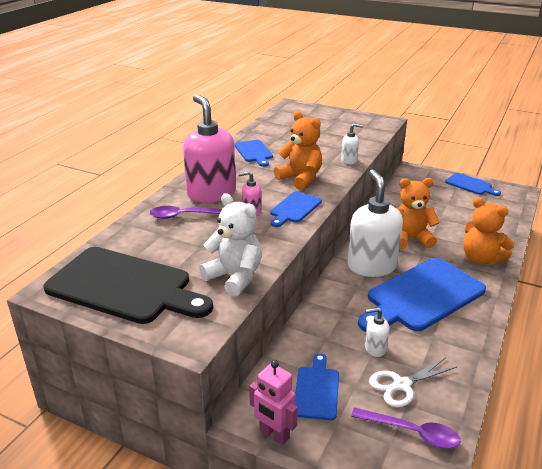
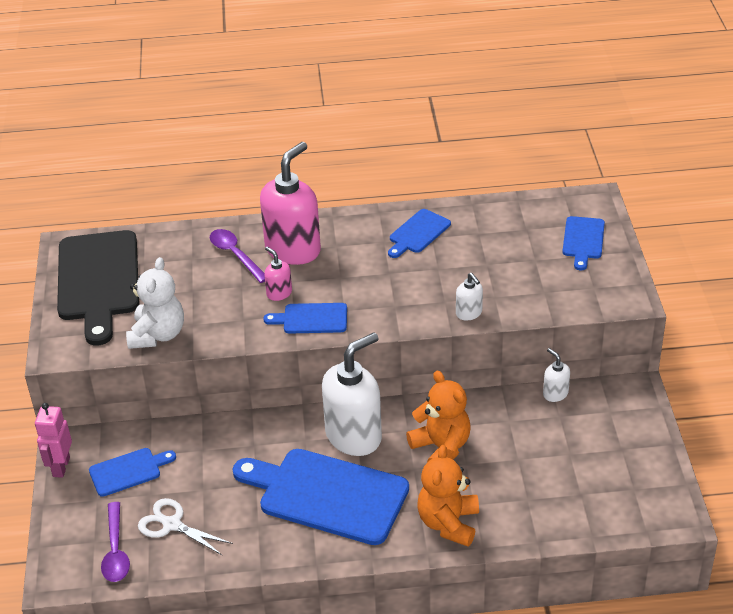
camera: 60 degrees right, 10 degrees up
(300, 178) = (384, 295): orange teddy bear -> none
(375, 348) = (212, 488): white soap dispenser -> white soap dispenser (555, 393)
(470, 185) = (647, 461): blue cutting board -> blue cutting board (583, 240)

